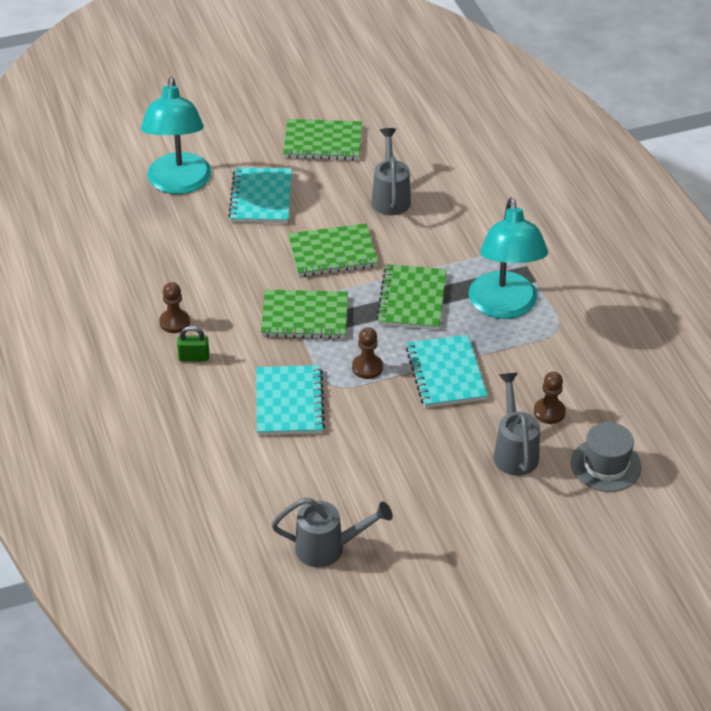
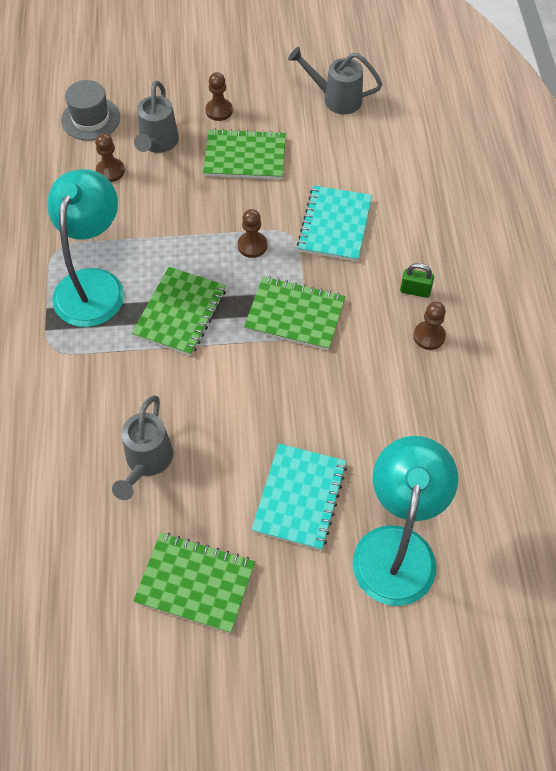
camera: 165 degrees left, 15 degrees up
(332, 253) = (241, 392): green notebook -> green notebook (245, 156)
(445, 373) = (183, 225): turquoise notebook -> none
(463, 504) = (219, 111): none -> brown pawn

